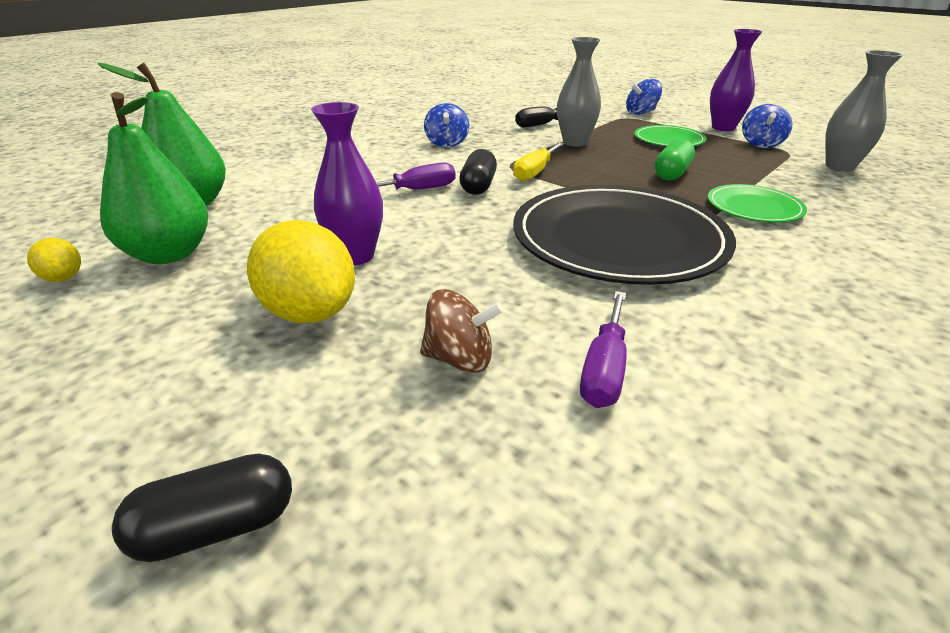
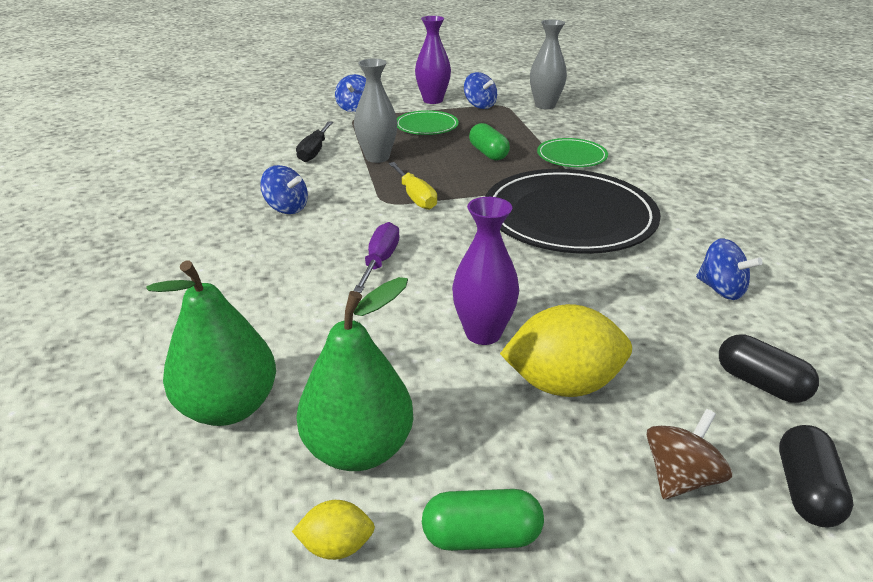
camera: 55 degrees left, 0 degrees up
(85, 329) = (481, 536): none -> green capsule
(460, 359) = (677, 336): brown spinning top -> brown spinning top (680, 477)
(478, 186) = (411, 230): black capsule -> black capsule (760, 384)
(604, 369) = (721, 289): purple screwdriver -> blue spinning top

